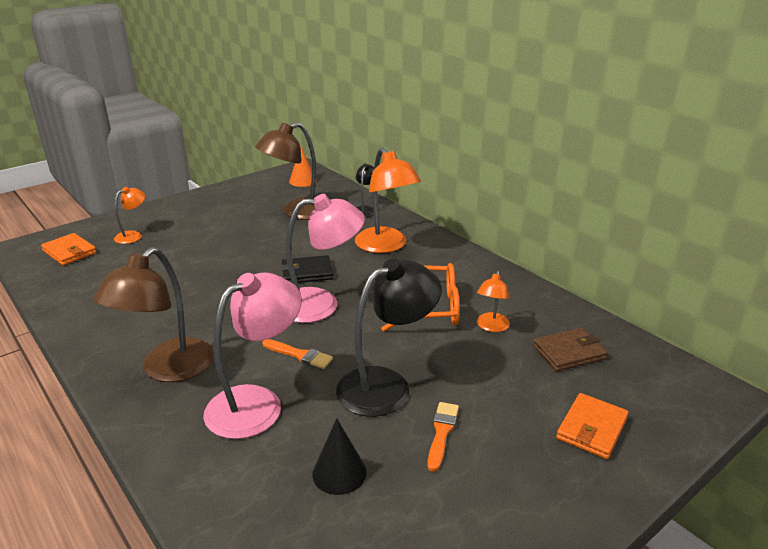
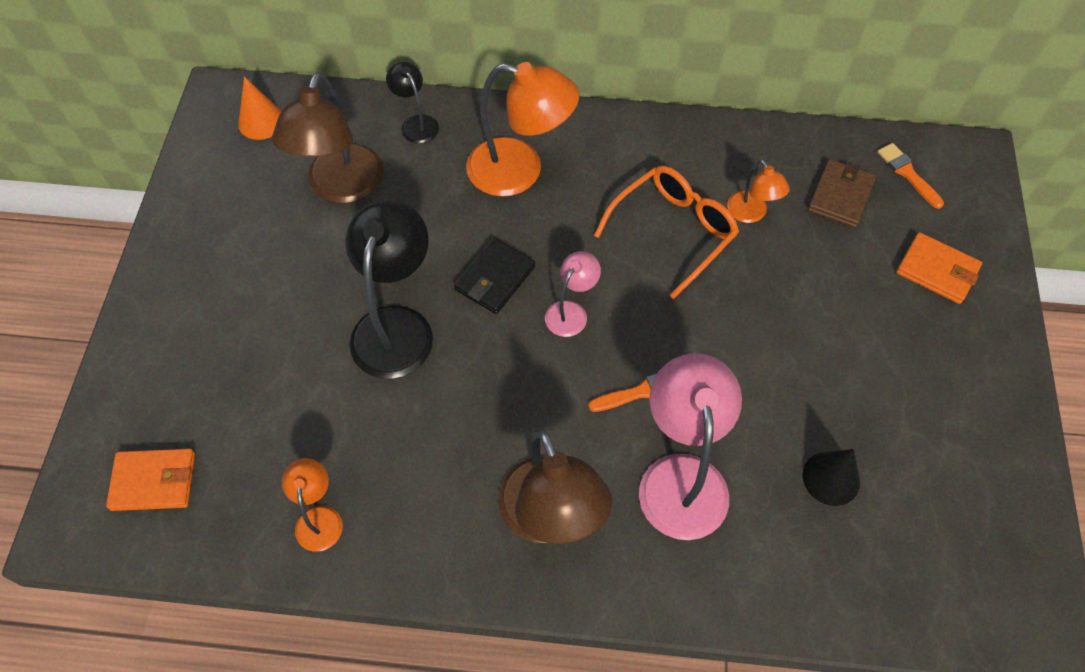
camera: 45 degrees left, 30 degrees up
(133, 235) = (192, 387): orange lamp -> orange lamp (319, 518)
(321, 304) = (571, 311): pink lamp -> pink lamp, size x0.52
(386, 385) = (754, 359): black lamp -> black lamp (396, 326)
(442, 432) = (850, 370): orange brush -> orange brush (907, 174)
(591, 428) = (937, 270): orange wallet -> orange wallet turned 45 degrees counterclockwise

